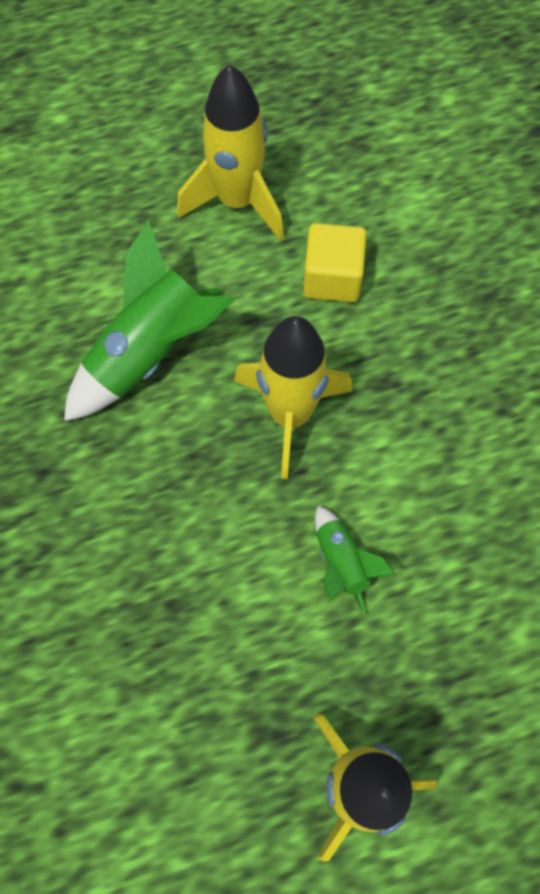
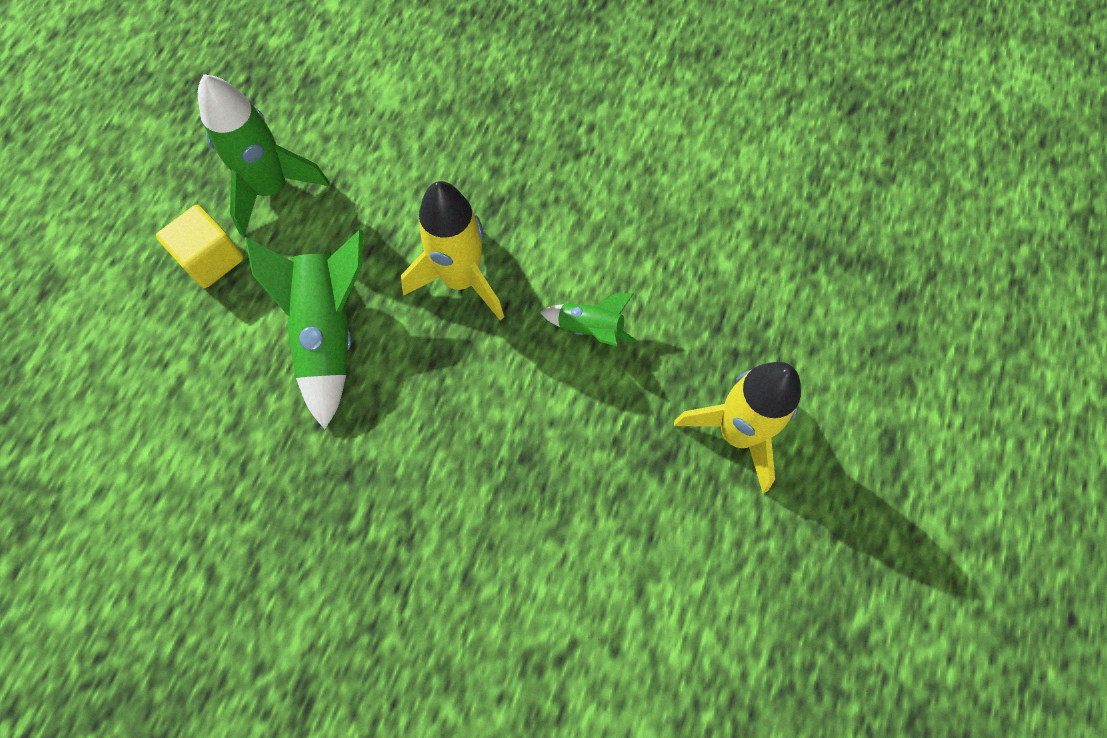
camera: 50 degrees left, 0 degrees up
(237, 201) = (272, 188): yellow rocket -> green rocket
(332, 278) = (390, 176): yellow cube -> yellow cube (211, 259)

